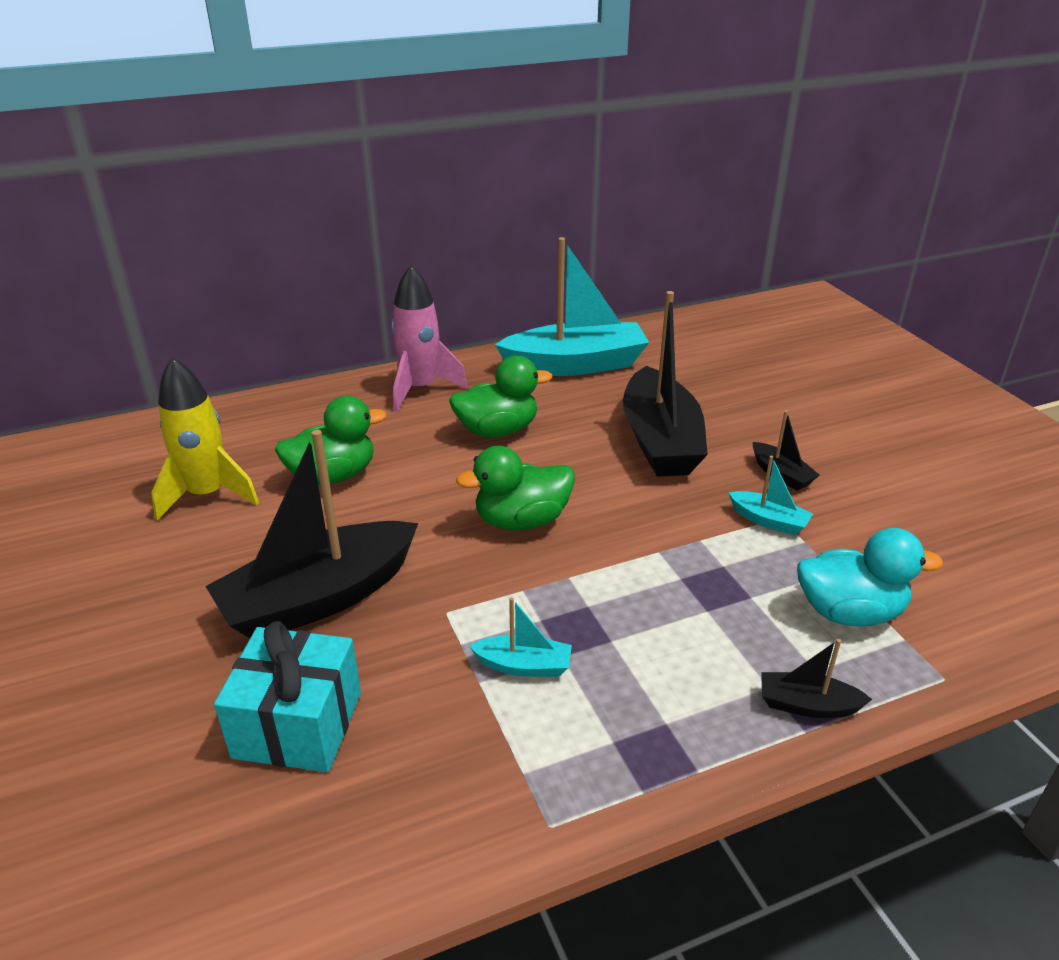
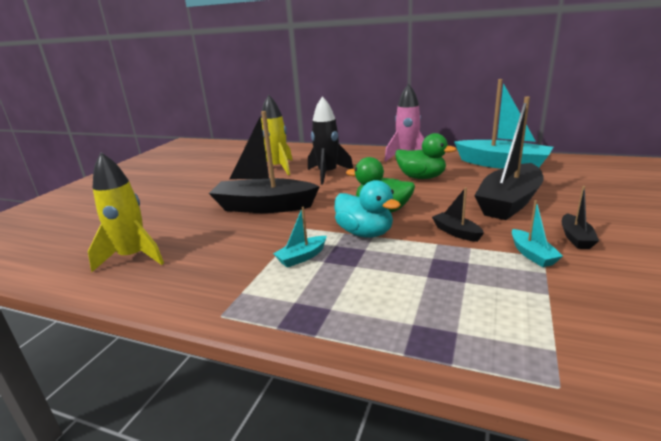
camera: 45 degrees right, 10 degrees down
(231, 832) = (133, 257): none -> yellow rocket
(298, 724) = (198, 238): turquoise gift -> none
(333, 476) = (327, 174): green duck -> black rocket
(524, 666) = (302, 257): turquoise boat -> turquoise boat turned 90 degrees clockwise
(807, 705) = (424, 344): black boat -> black boat (456, 232)
(849, 612) = (528, 317): turquoise duck -> turquoise duck (365, 233)

